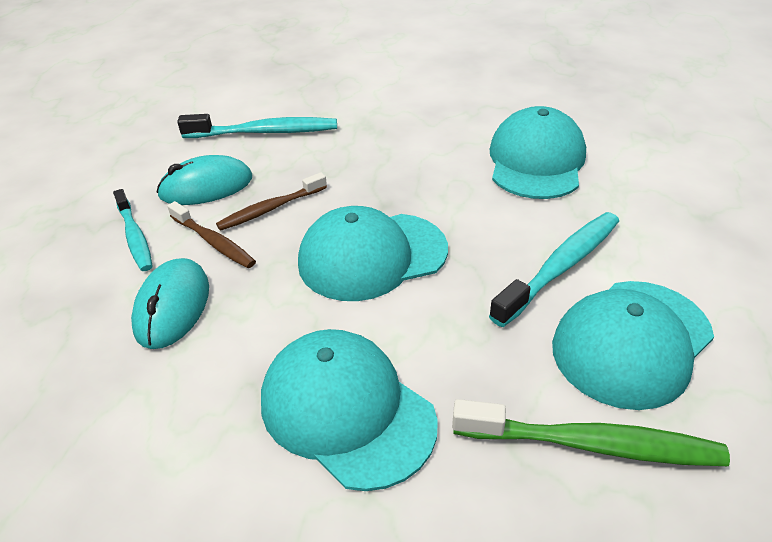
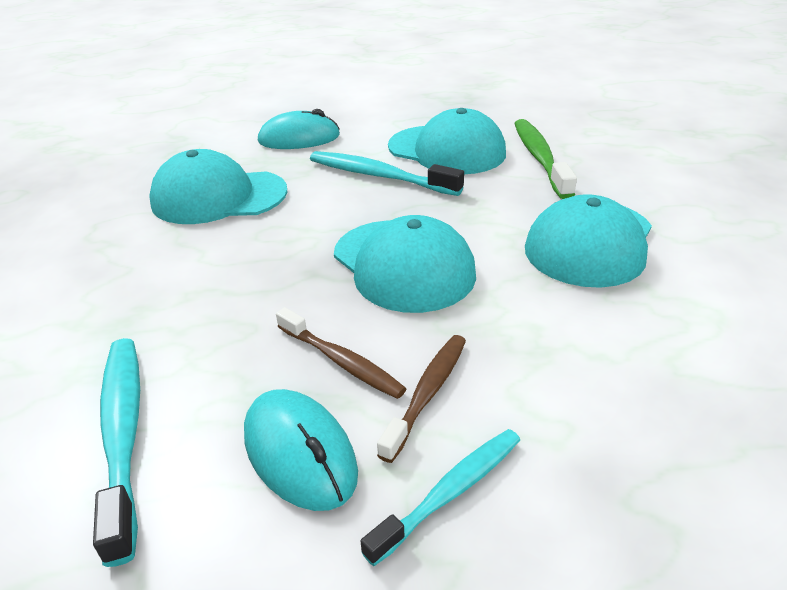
camera: 105 degrees left, 5 degrees down
(173, 307) = (555, 386): turquoise mouse -> turquoise mouse (299, 138)

